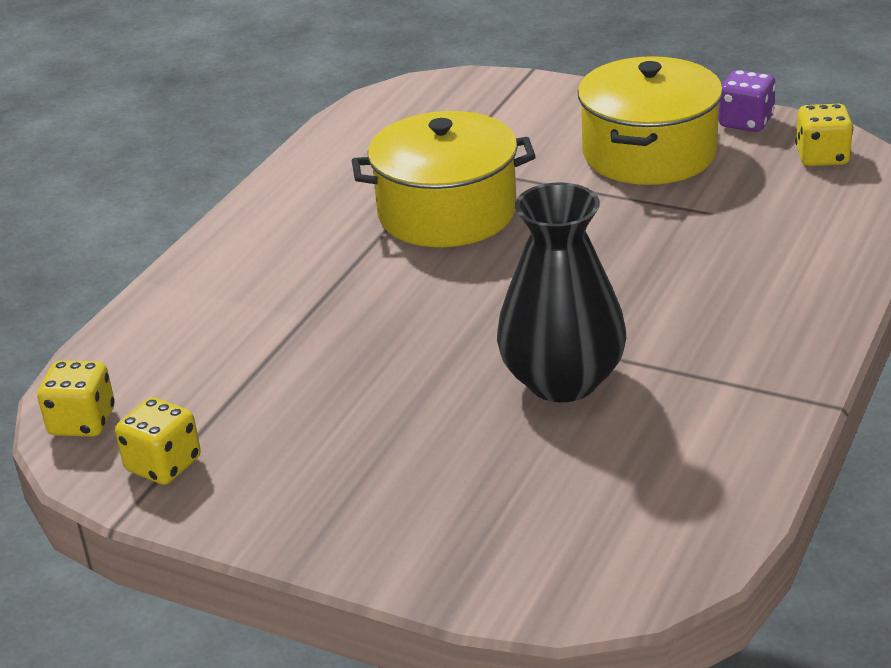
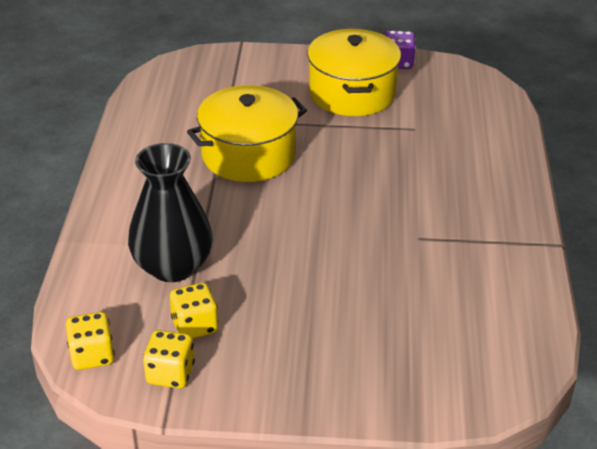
camera: 25 degrees left, 5 degrees up
(562, 380) = (392, 259): black vase -> black vase (173, 266)
(822, 157) = (456, 80): yellow dice -> yellow dice (195, 326)

